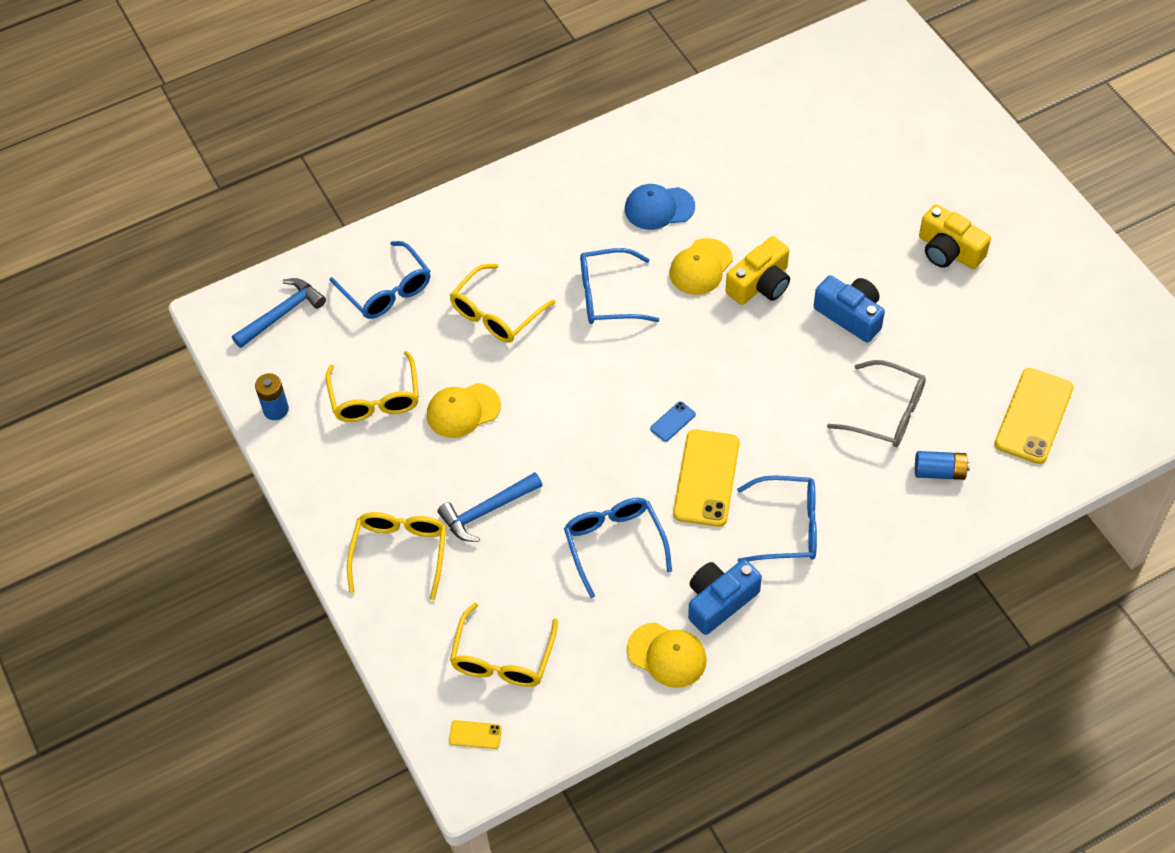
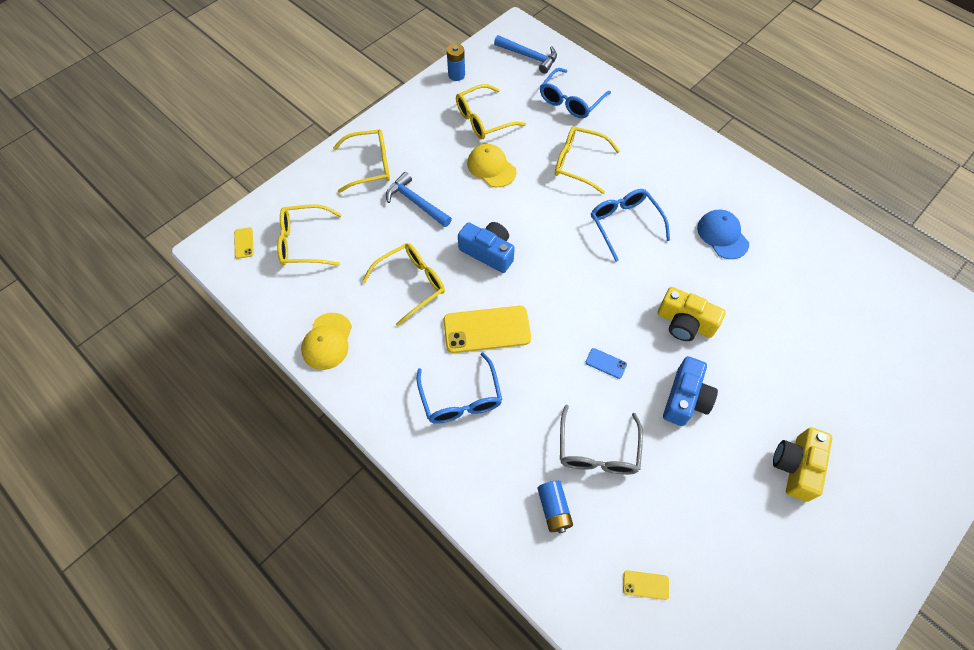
camera: 70 degrees right, 5 degrees up
(614, 545) = (411, 284): blue glasses -> yellow glasses
(672, 421) = (529, 294): blue phone -> blue phone (606, 363)
(700, 267) = (680, 277): yellow cap -> none
(719, 601) = (381, 365): blue camera -> blue camera (488, 252)
(1033, 416) = (645, 585): yellow phone -> yellow phone, size x0.44

